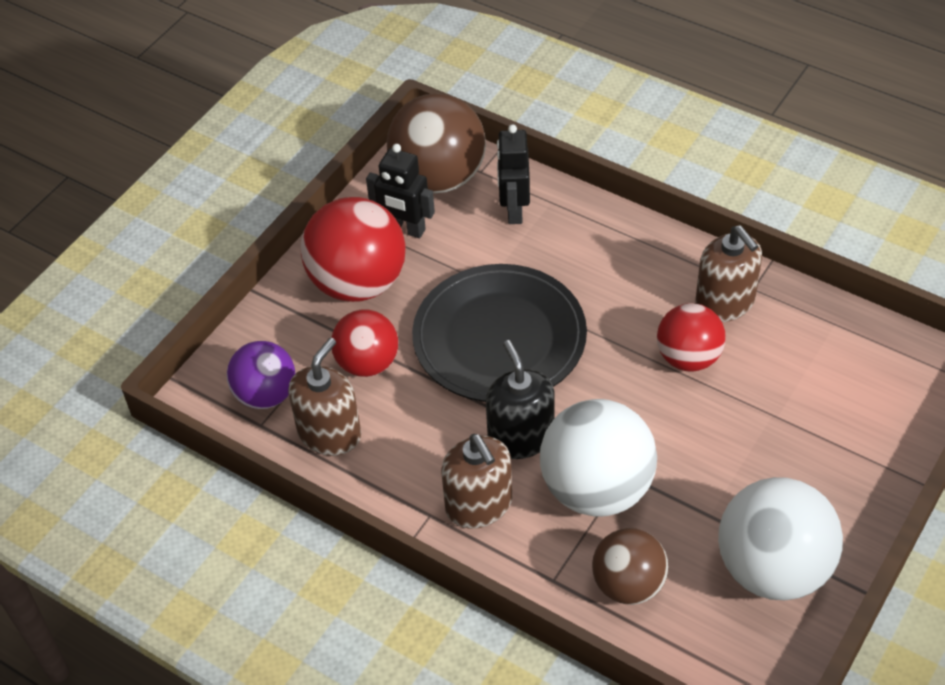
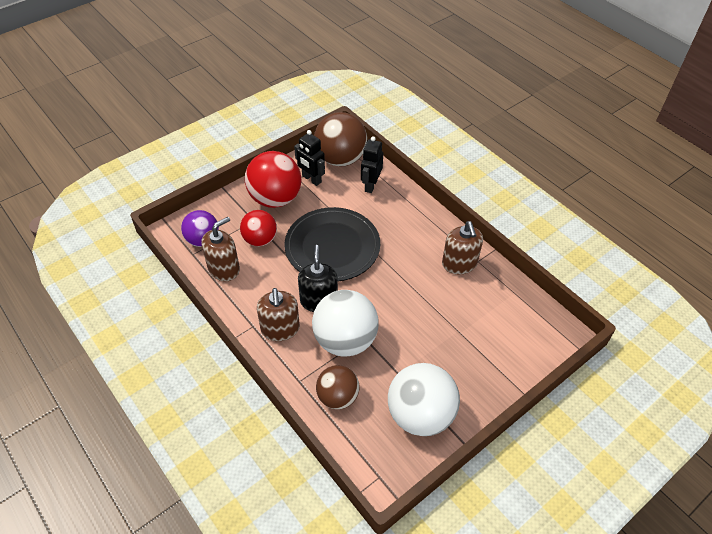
camera: 15 degrees right, 0 degrees up
(688, 358) = (426, 287): red ball -> none

